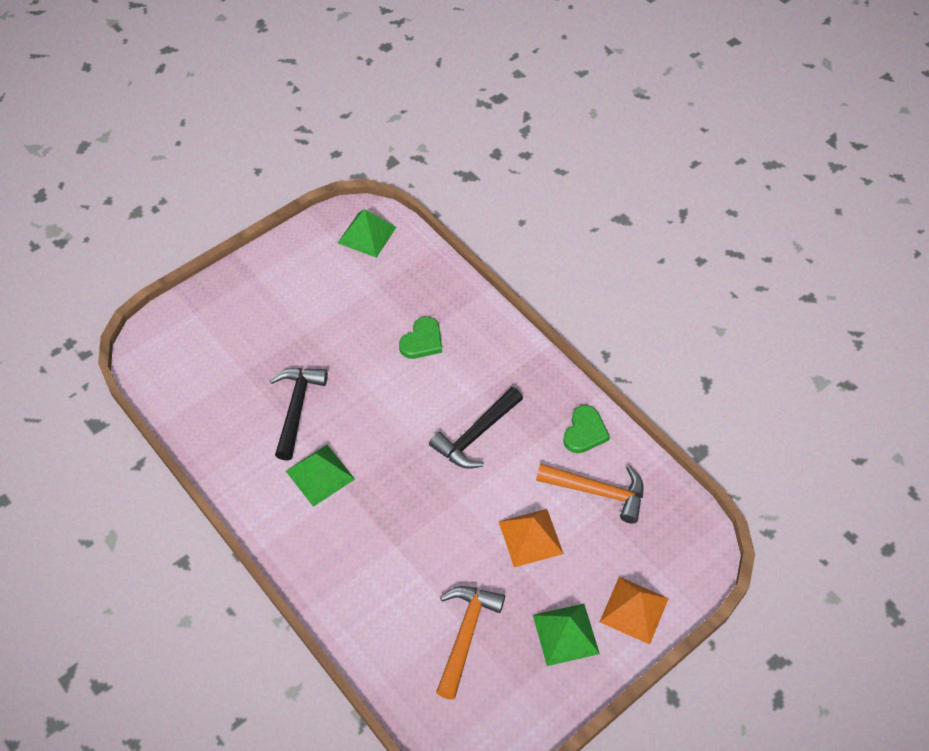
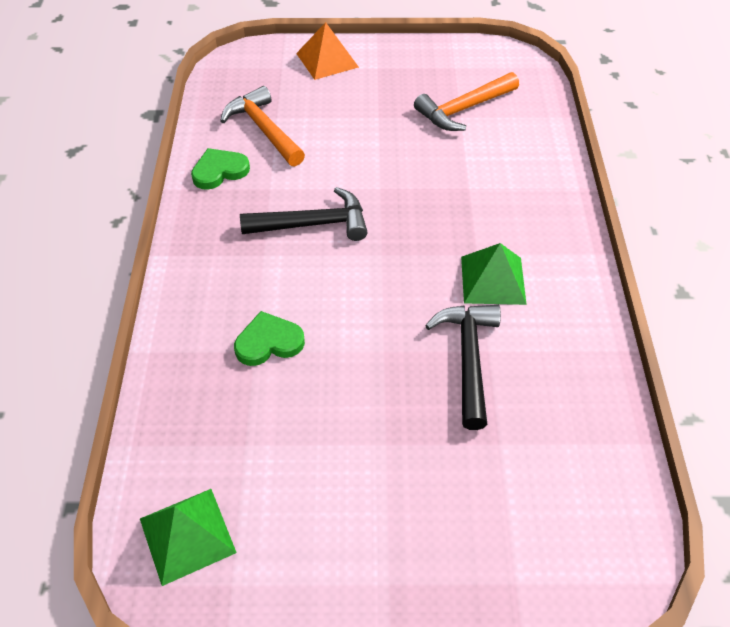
camera: 140 degrees left, 5 degrees down
(296, 408) = (468, 359): black hammer -> black hammer turned 135 degrees clockwise
(530, 537) = (351, 133): orange pyramid -> none
(565, 634) = (390, 73): green pyramid -> none

